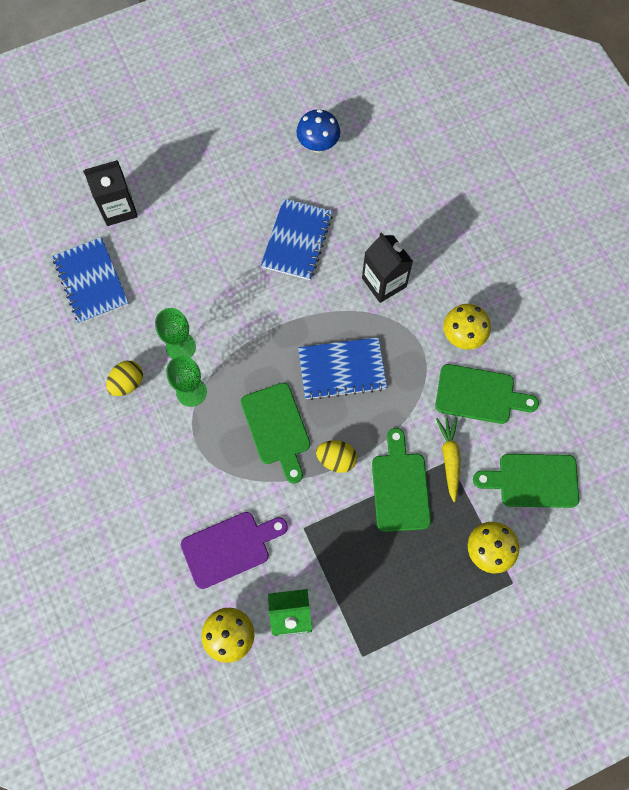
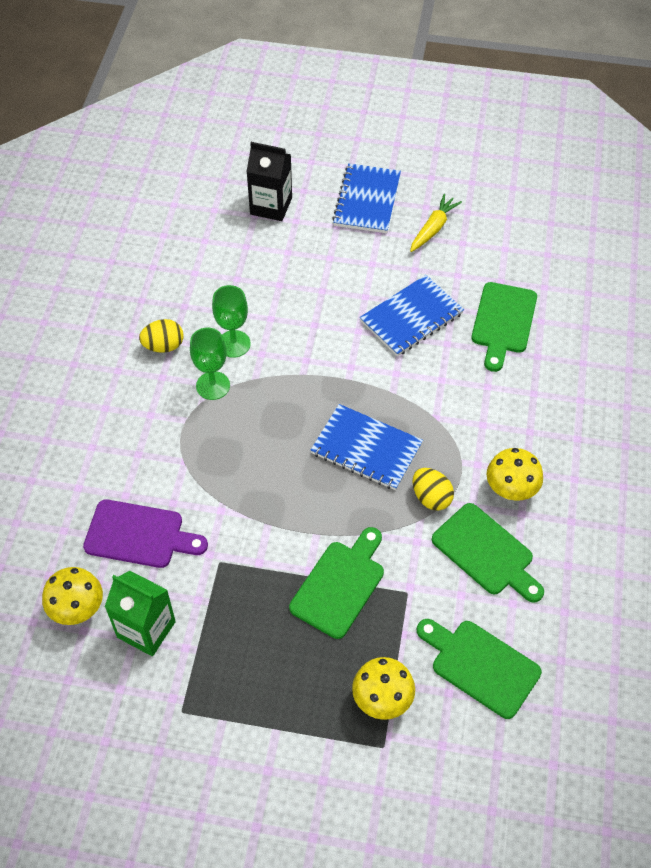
camera: 35 degrees right, 15 degrees down
(91, 281) = (200, 249): blue notebook -> blue notebook (367, 200)
(276, 428) = (264, 461): green cutting board -> green cutting board (503, 322)
(318, 145) = (496, 250): blue mushroom -> none
(336, 459) = (298, 522): yellow egg -> yellow egg (431, 497)
(384, 282) = (467, 398): black carton -> none
(449, 458) = (410, 591): yellow carrot -> yellow carrot (433, 228)

